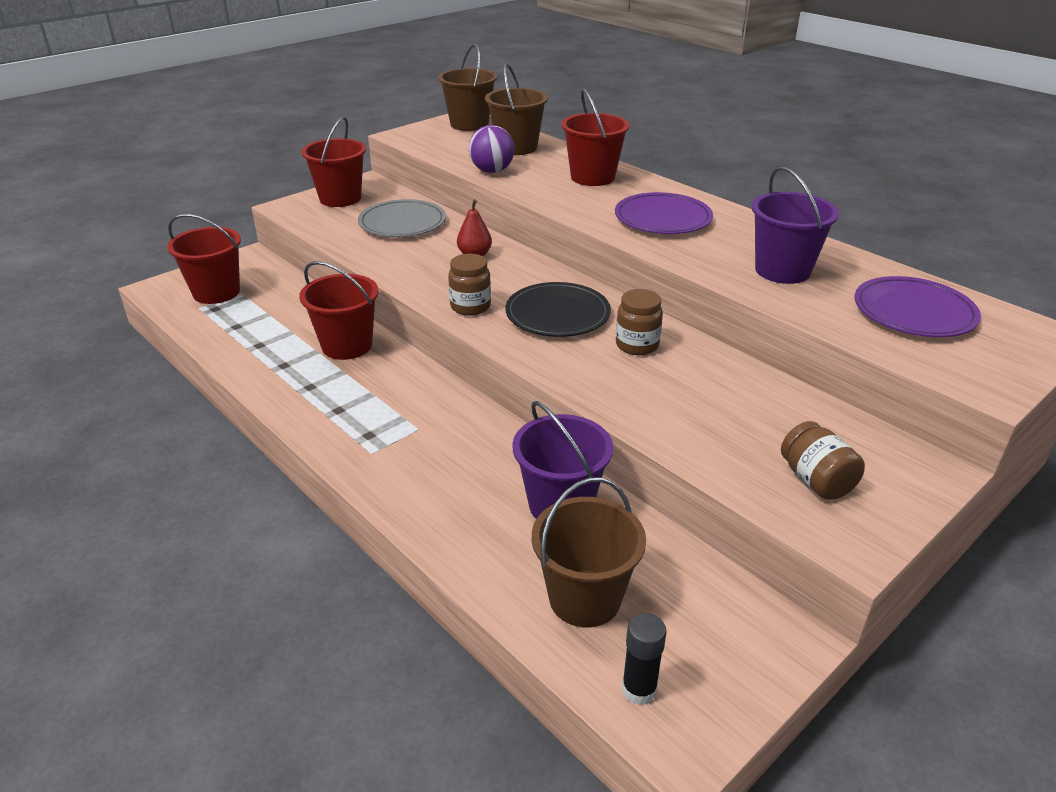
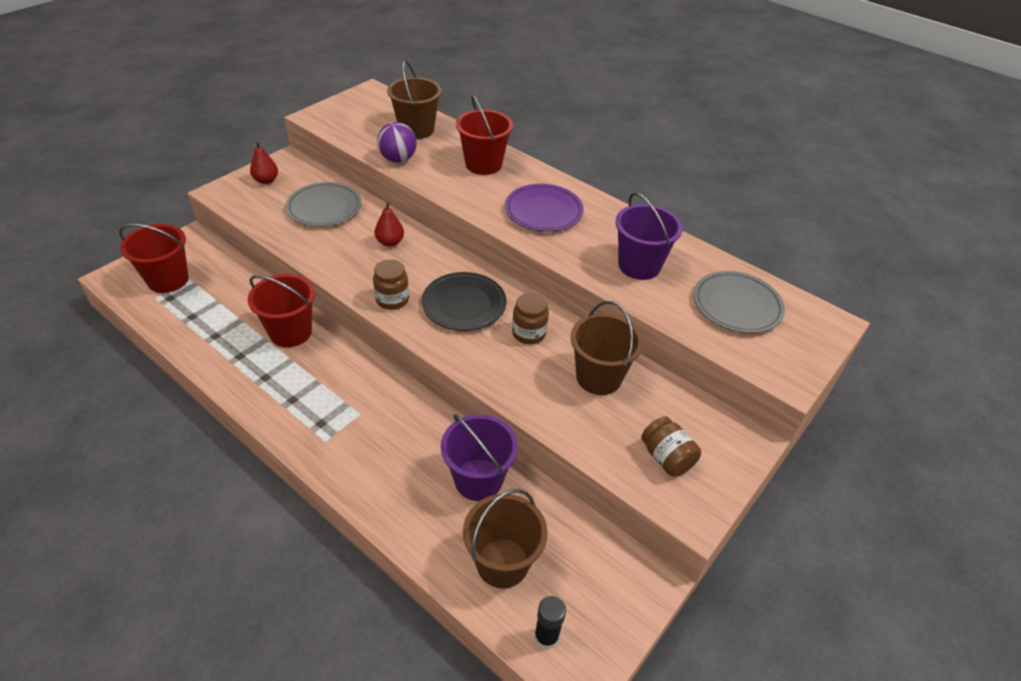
camera: 10 degrees left, 10 degrees up
(340, 198) = (266, 180): red bucket -> red pear
(469, 124) = (372, 101): brown bucket -> brown bucket (598, 377)
(914, 312) = (737, 305): purple plate -> grey plate

